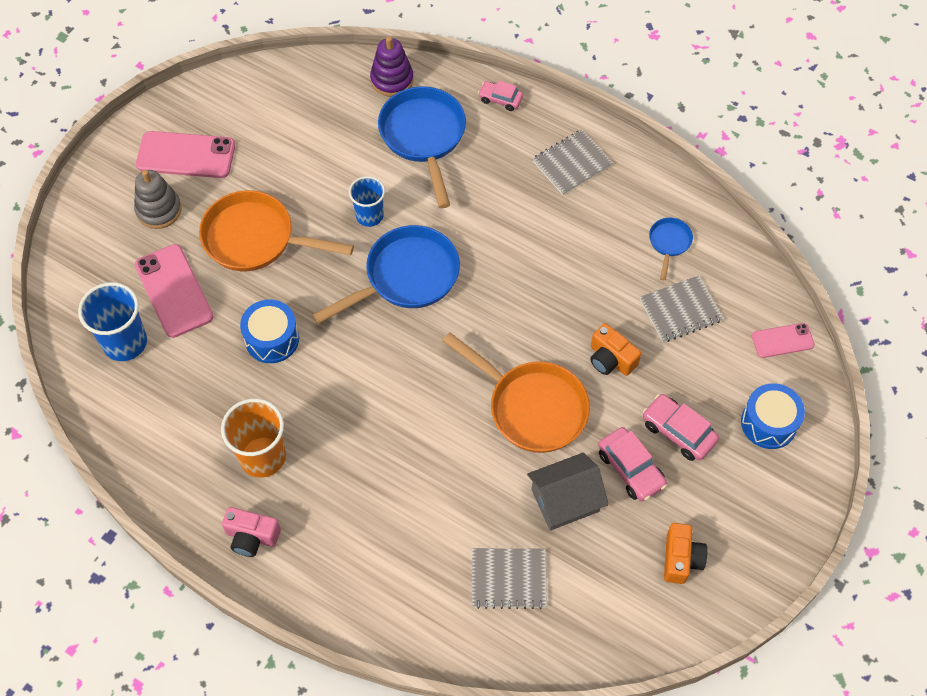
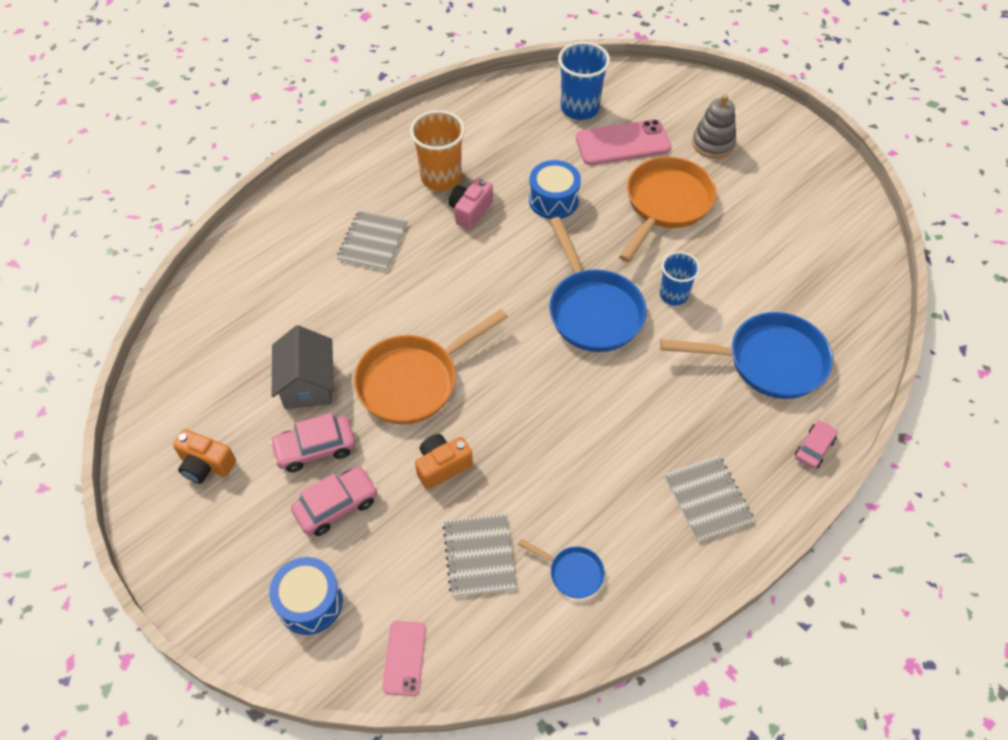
camera: 105 degrees right, 5 degrees down
(186, 155) = (773, 169): pink phone -> none
(252, 537) = (373, 161): pink camera -> pink camera (470, 211)
(392, 80) = (853, 348): purple stacking toy -> none
(509, 579) = (255, 322): grey notebook -> grey notebook (372, 242)

